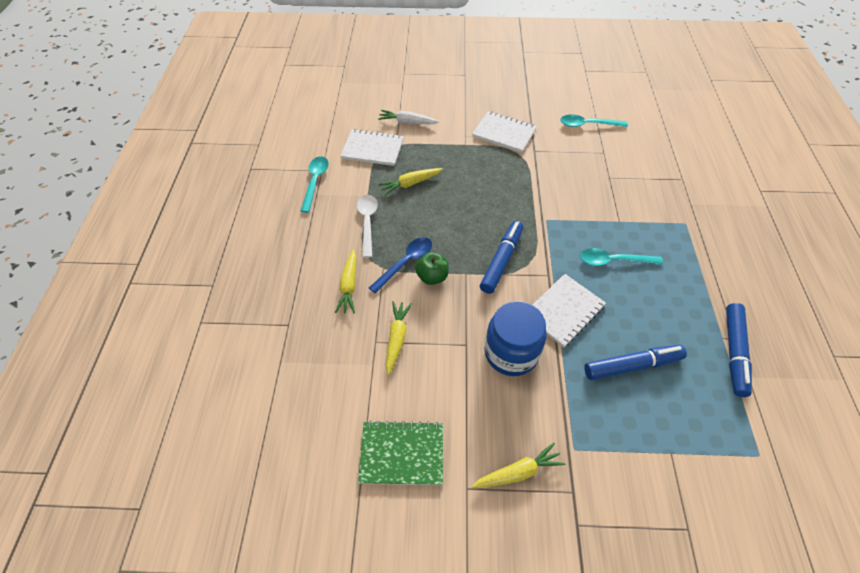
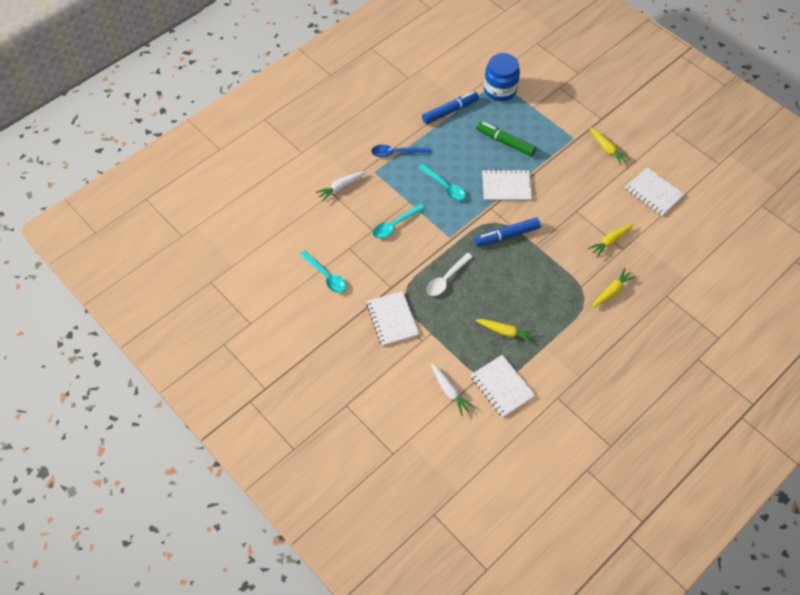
camera: 135 degrees left, 5 degrees up
(315, 182) = (571, 390): turquoise spoon -> turquoise spoon (395, 225)
(367, 223) = (563, 325): white spoon -> white spoon (446, 279)
(402, 453) = (653, 192): green notebook -> white notebook
(405, 263) = (564, 279): blue spoon -> blue spoon (396, 153)
(432, 277) = (557, 258): green apple -> none
(511, 353) = (557, 190): blue jar -> blue jar (500, 90)
(518, 472) = (607, 149): yellow carrot -> yellow carrot turned 150 degrees counterclockwise
(632, 366) = (505, 142): blue marker -> green marker
(685, 188) = (341, 187): none -> white carrot

